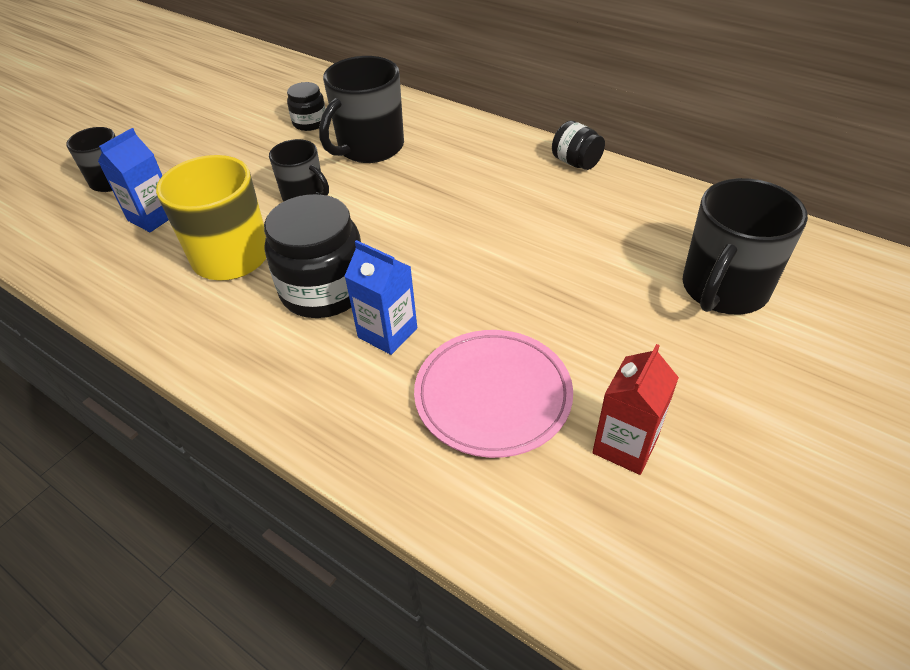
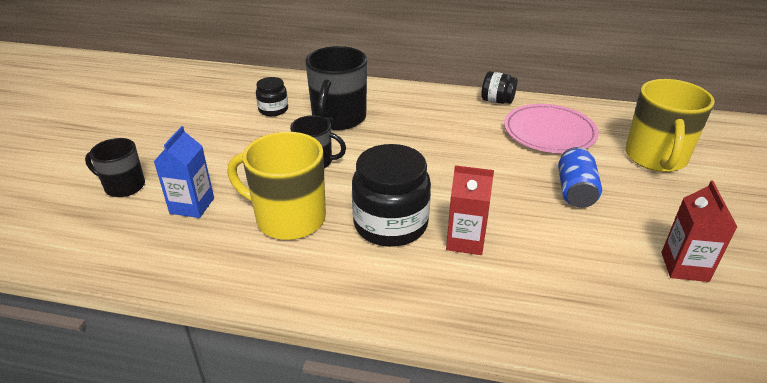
camera: 25 degrees left, 10 degrees down
(387, 333) = (465, 241): blue carton -> red carton
(493, 395) = (576, 261): pink plate -> pink plate (549, 132)
(571, 307) = (575, 191): none -> blue can
(723, 290) = (655, 158): black mug -> yellow mug

